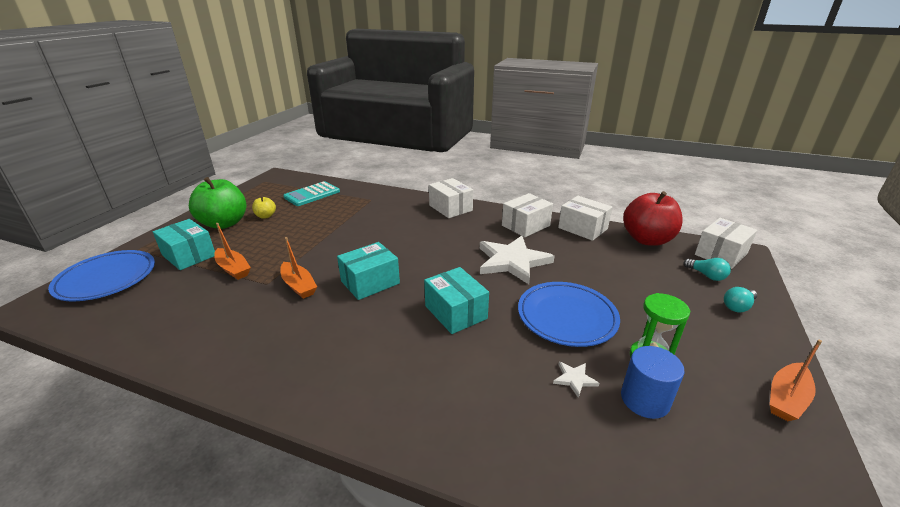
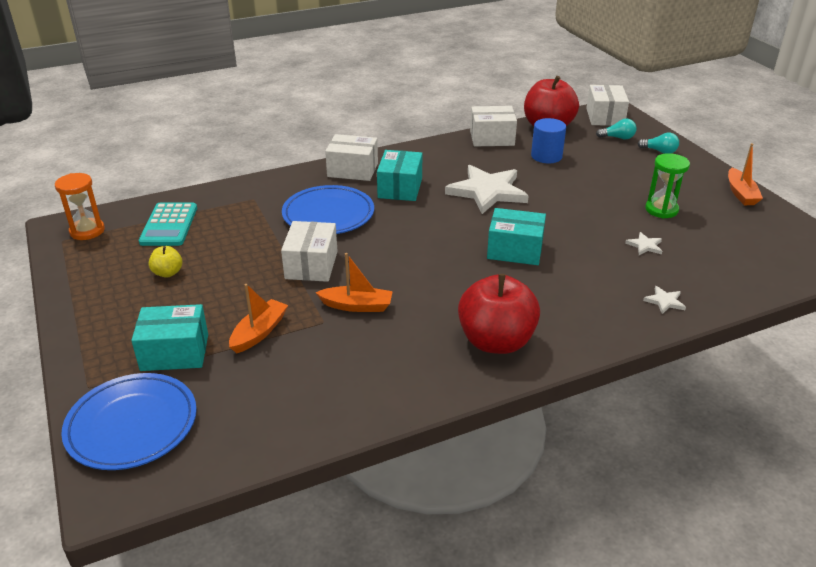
camera: 45 degrees left, 5 degrees up
(224, 223) = (133, 305): green apple -> none
(233, 269) = (259, 332): orange boat -> orange boat turned 60 degrees counterclockwise
(280, 182) = (87, 231): none -> orange hourglass
(318, 368) = (496, 341): none -> red apple
(370, 282) = (412, 268): turquoise box -> turquoise box (400, 188)
(502, 444) = (664, 301): none -> white star
(525, 225) = (446, 156): white box -> white box (311, 265)
(566, 317) = (585, 211): blue plate -> blue plate (328, 214)
(645, 399) = (690, 234): blue cylinder -> blue cylinder (546, 156)
(738, 306) = (659, 151): turquoise light bulb -> turquoise light bulb turned 75 degrees counterclockwise

